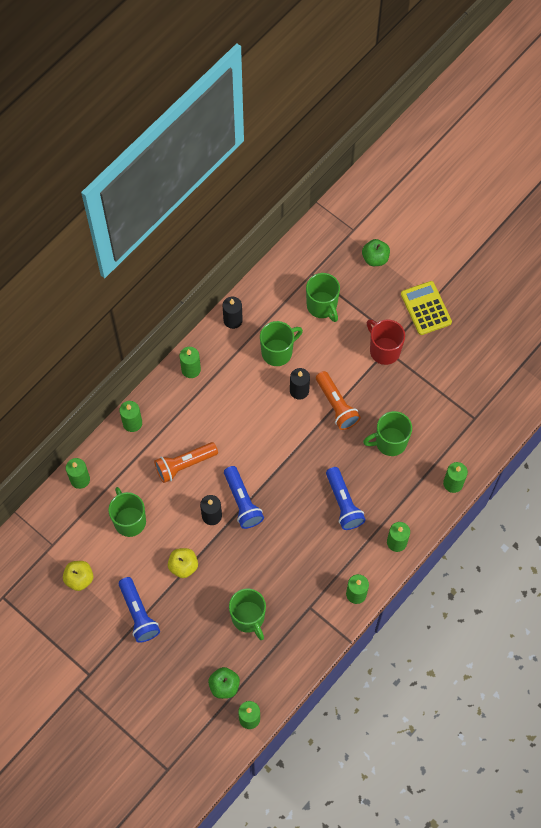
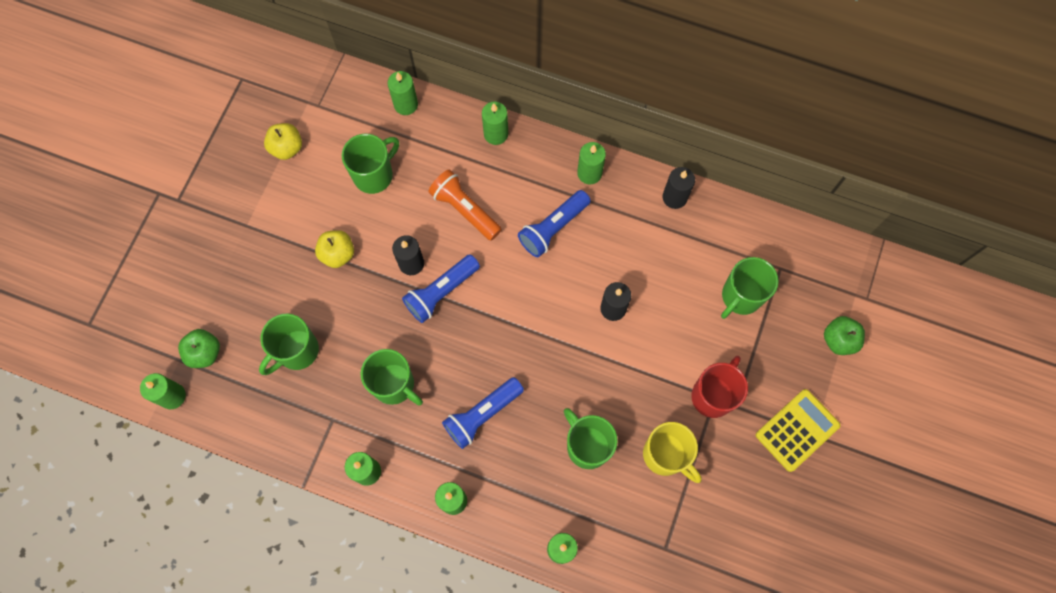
camera: 70 degrees right, 5 degrees up
(138, 614) = (264, 226): blue flashlight -> blue flashlight (553, 228)
(278, 352) = (654, 265): green mug -> green mug (394, 385)
(336, 405) = (611, 361): orange flashlight -> none
(413, 395) = (665, 455): none -> yellow mug

